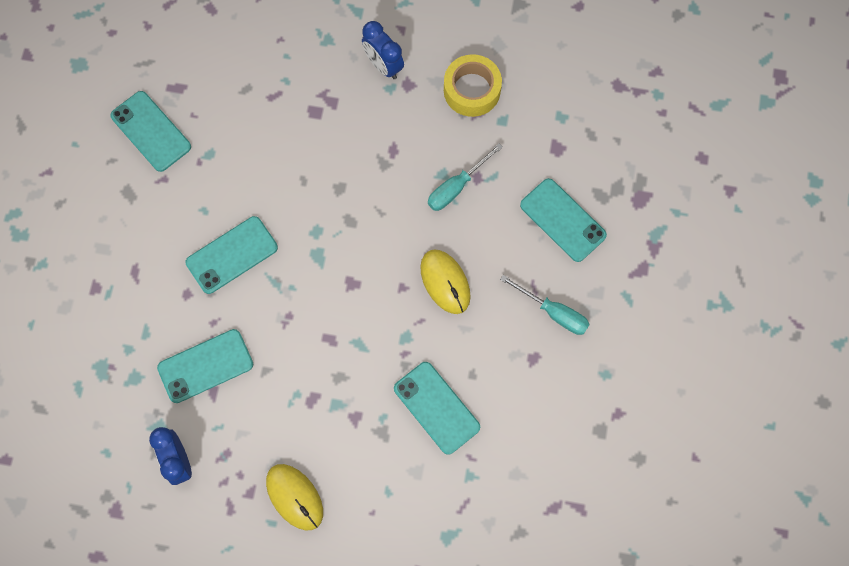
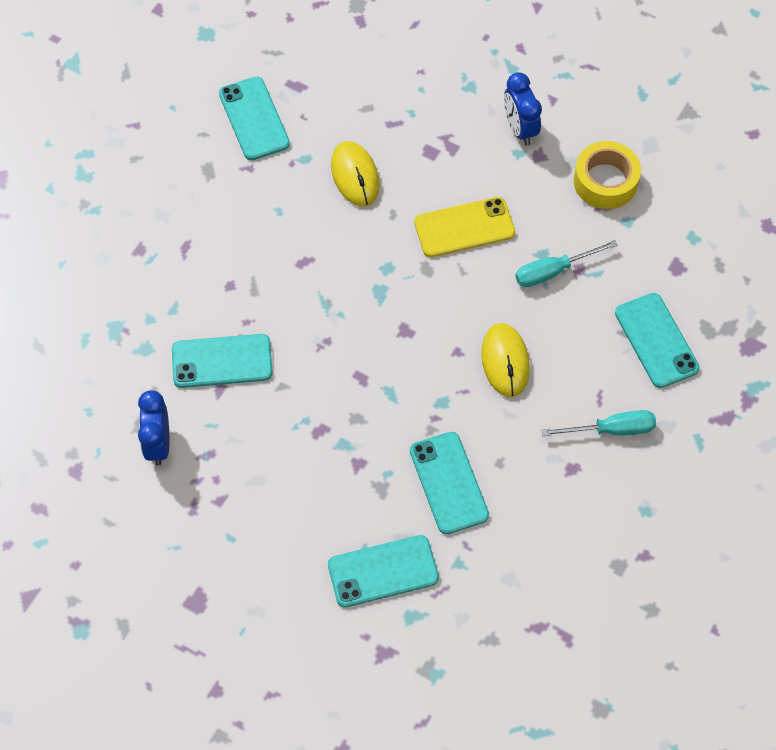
camera: 20 degrees right, 10 degrees down
(232, 255) = (290, 263): turquoise phone -> turquoise phone (383, 571)
(294, 497) = (264, 520): yellow mouse -> yellow mouse (355, 175)
(368, 172) = (464, 228): none -> yellow phone
(553, 312) = (612, 430): turquoise screwdriver -> turquoise screwdriver turned 60 degrees counterclockwise

